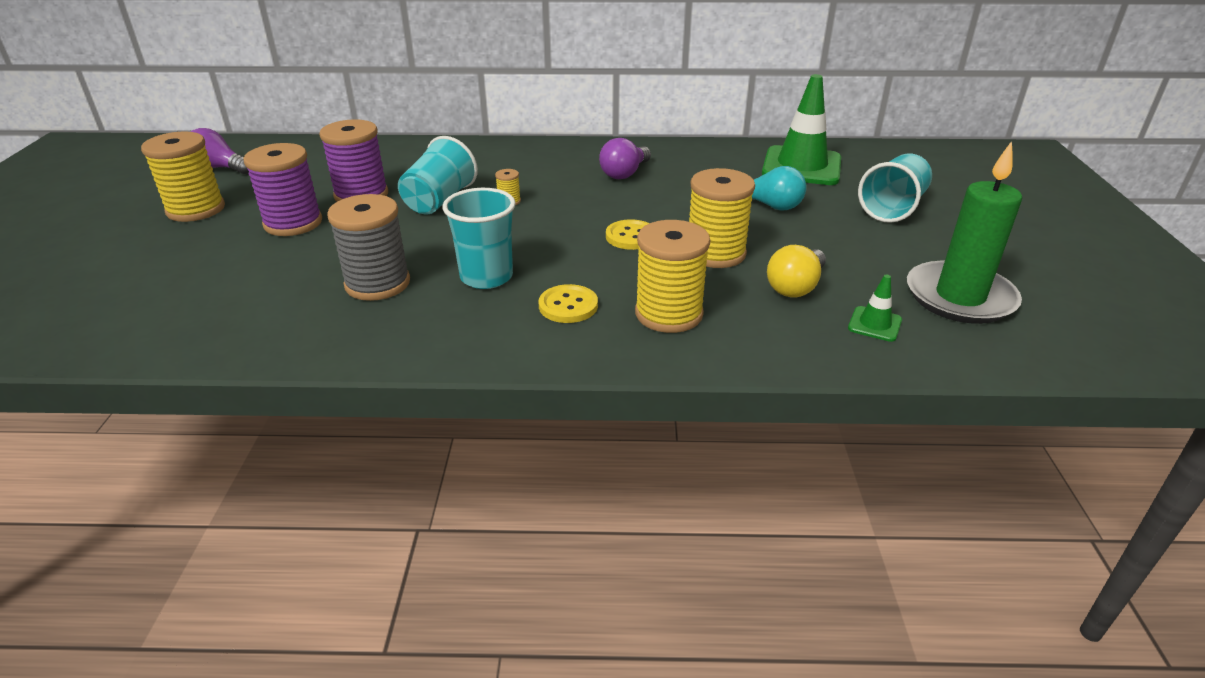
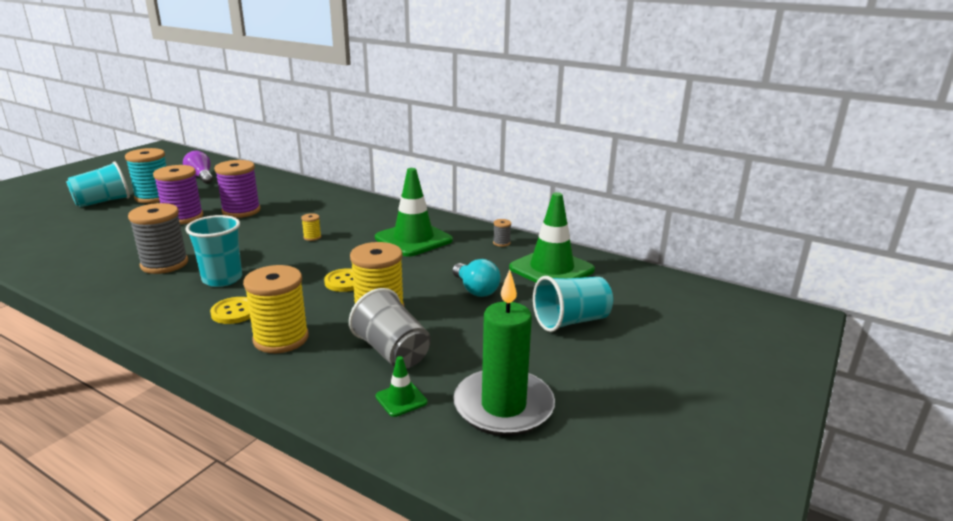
camera: 30 degrees right, 10 degrees down
(196, 209) = (154, 197): yellow spool -> turquoise spool
(439, 200) = (275, 225): turquoise cup -> turquoise cup (103, 202)
(625, 173) = (413, 239): purple light bulb -> green traffic cone
(716, 154) = (501, 243): none -> grey spool
(795, 287) = (392, 352): yellow light bulb -> grey cup

